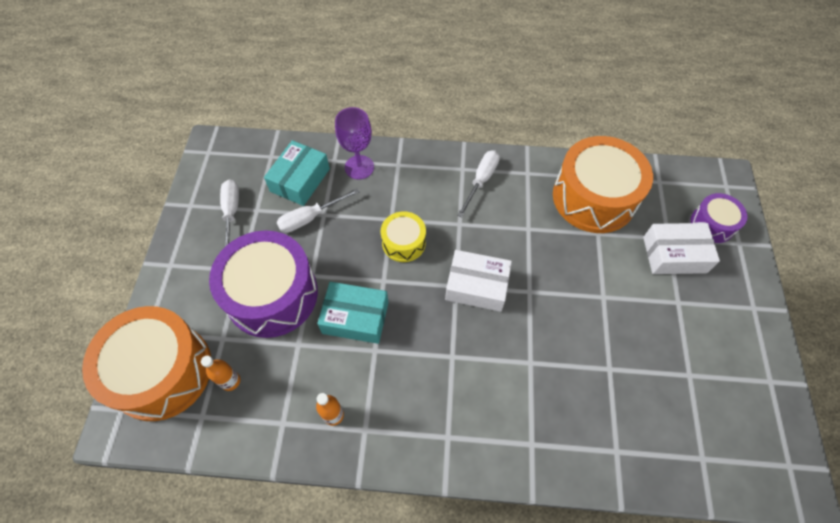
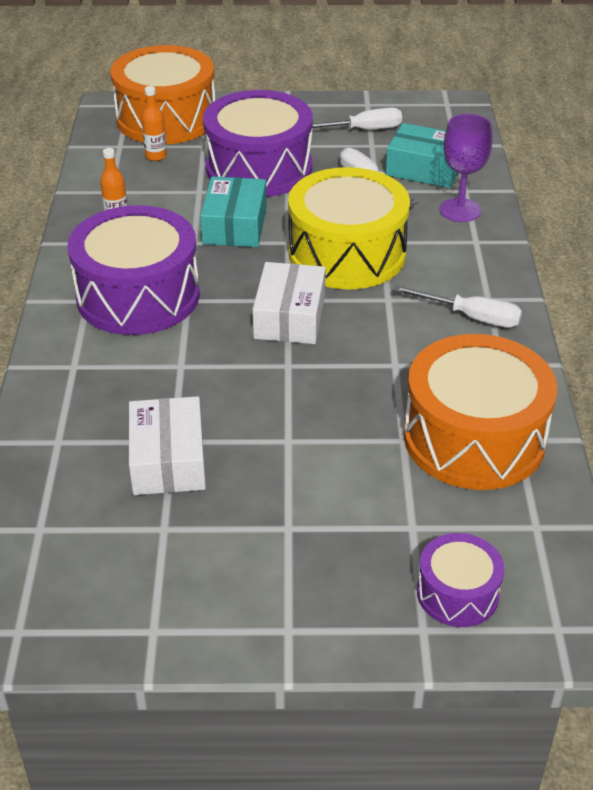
camera: 85 degrees right, 20 degrees down
(403, 242) = (347, 253): yellow drum -> yellow drum, size x1.97
(444, 395) = (138, 296): none -> purple drum
(674, 255) = (379, 531): white box -> white box (168, 460)

